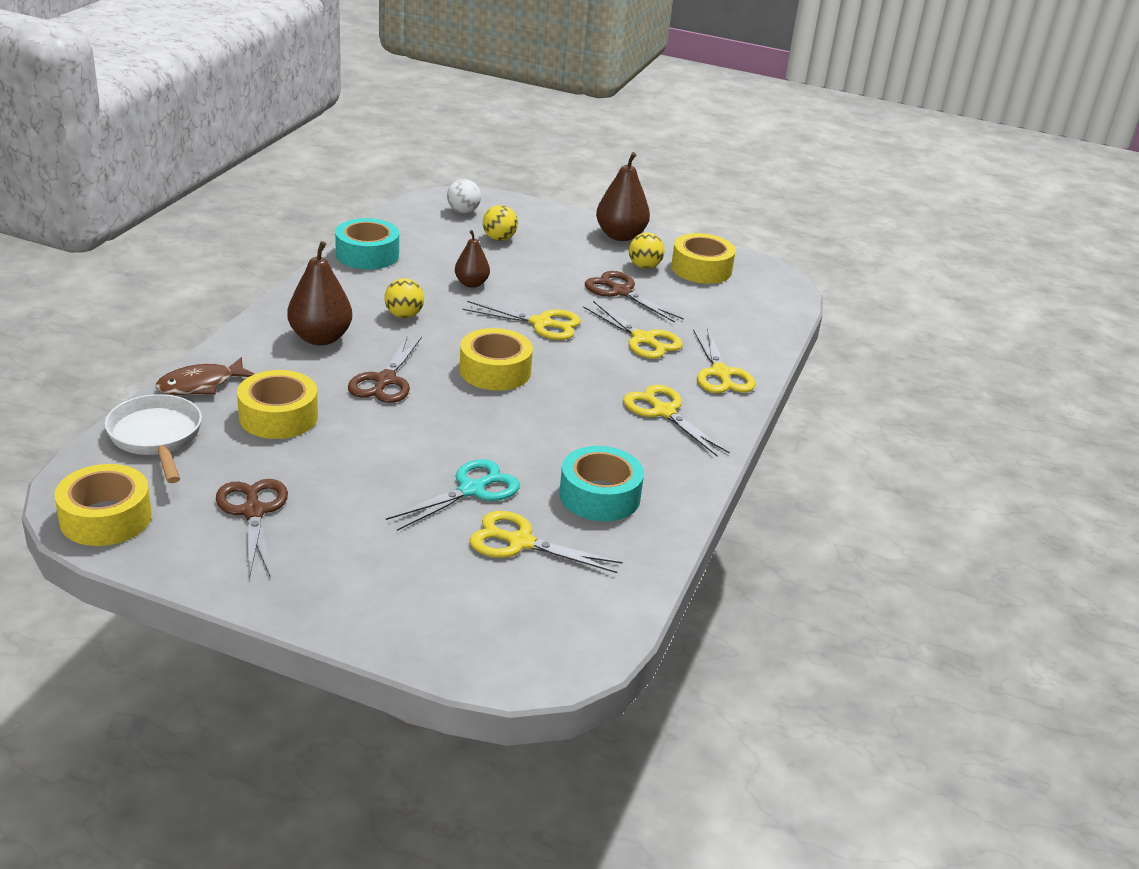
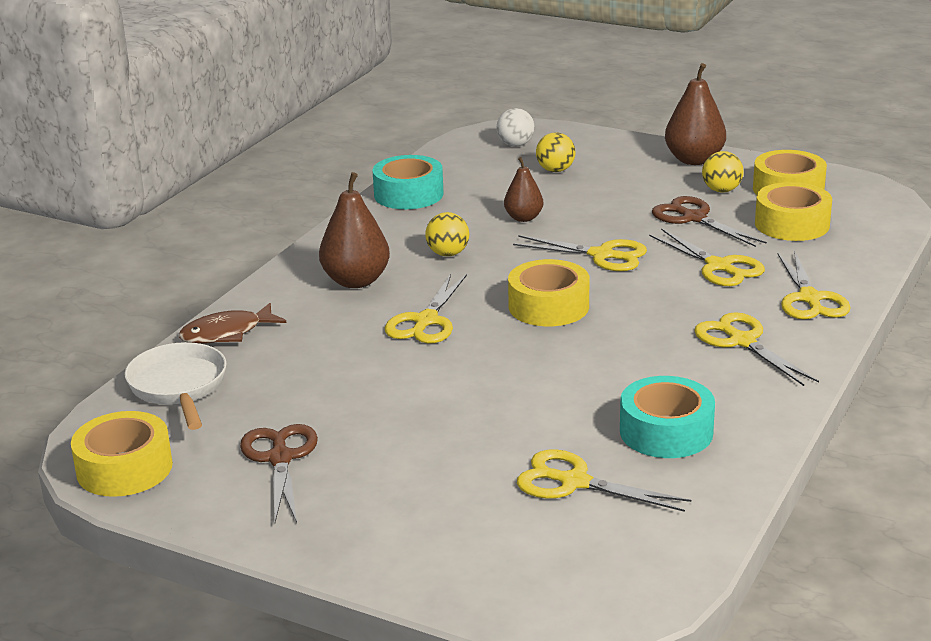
camera: 10 degrees right, 5 degrees down
(278, 416) = (309, 362): yellow tape -> yellow tape (792, 224)
(385, 380) = (426, 321): brown scissors -> yellow scissors
(471, 490) = (520, 430): turquoise scissors -> none

